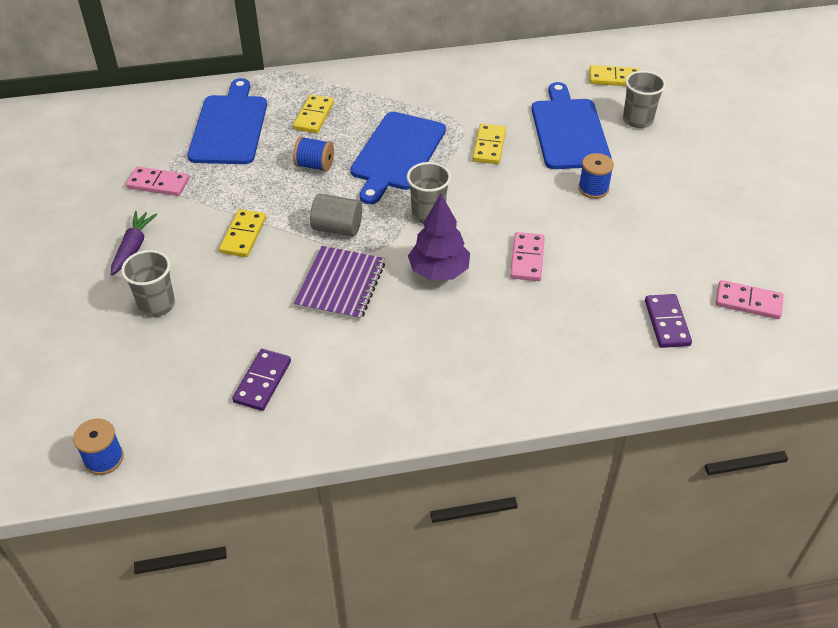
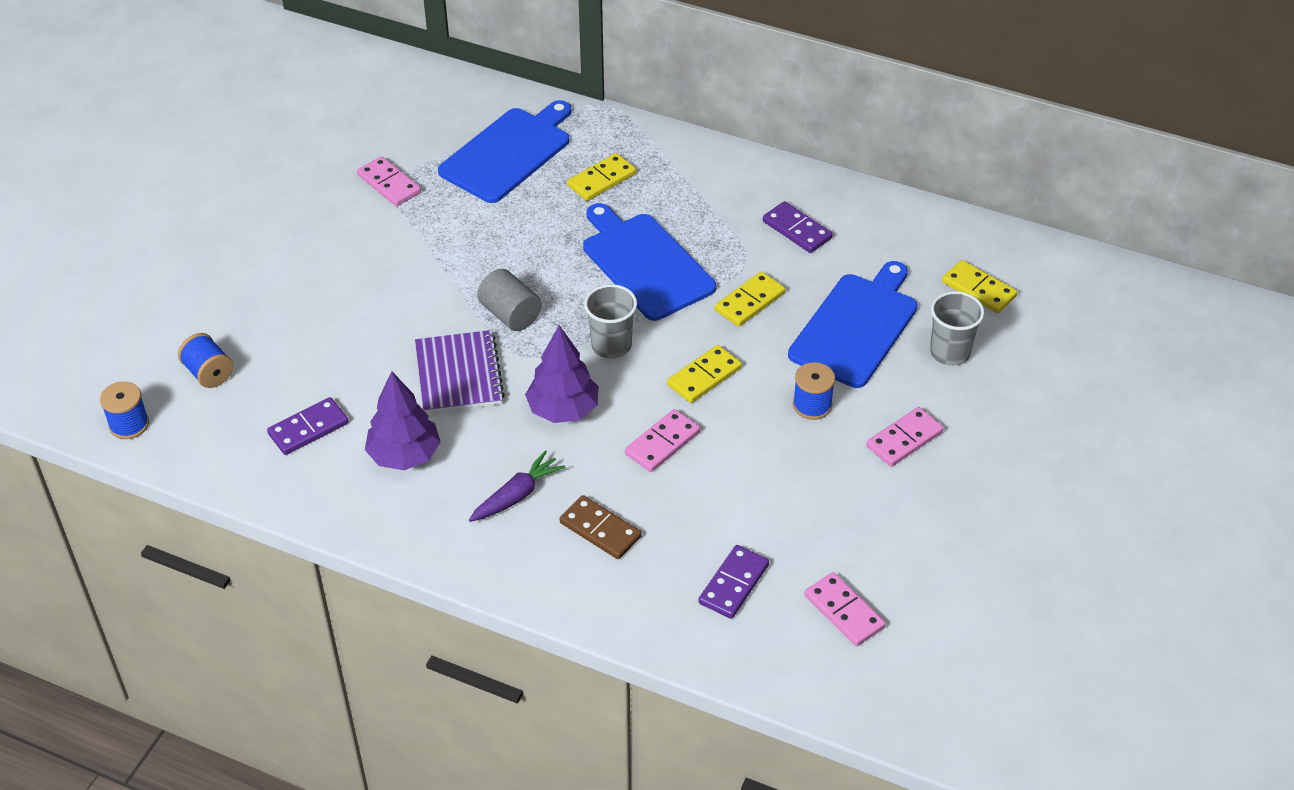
camera: 35 degrees right, 0 degrees up
(133, 248) = (312, 240): purple carrot -> purple carrot (516, 495)
(157, 305) = (284, 307): grey cup -> none
(243, 235) = (418, 277): yellow domino -> yellow domino (704, 376)
(314, 165) = (551, 236): blue spool -> blue spool (209, 373)
(341, 285) = (459, 374): purple notebook -> purple notebook turned 60 degrees counterclockwise
(356, 361) = (404, 455): none -> purple tree
(397, 154) = (645, 264): blue cutting board -> blue cutting board turned 90 degrees clockwise
(472, 92) = (797, 230): none -> purple domino
(546, 336) = (600, 530): none -> brown domino
(667, 181) = (904, 439): none -> pink domino

